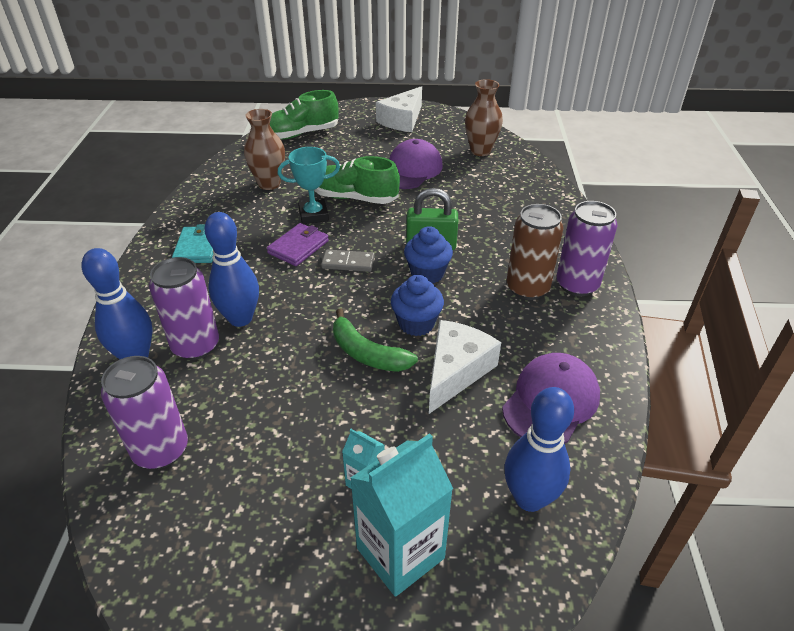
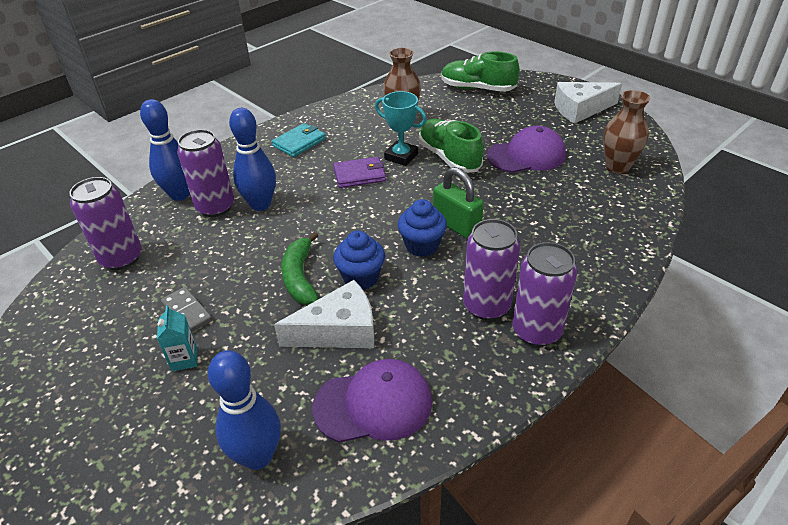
camera: 45 degrees right, 0 degrees up
(348, 263) = (376, 205): grey domino -> grey domino (187, 312)
(400, 553) = (142, 418): turquoise carton -> none
(527, 288) = (486, 306): brown can -> purple can

